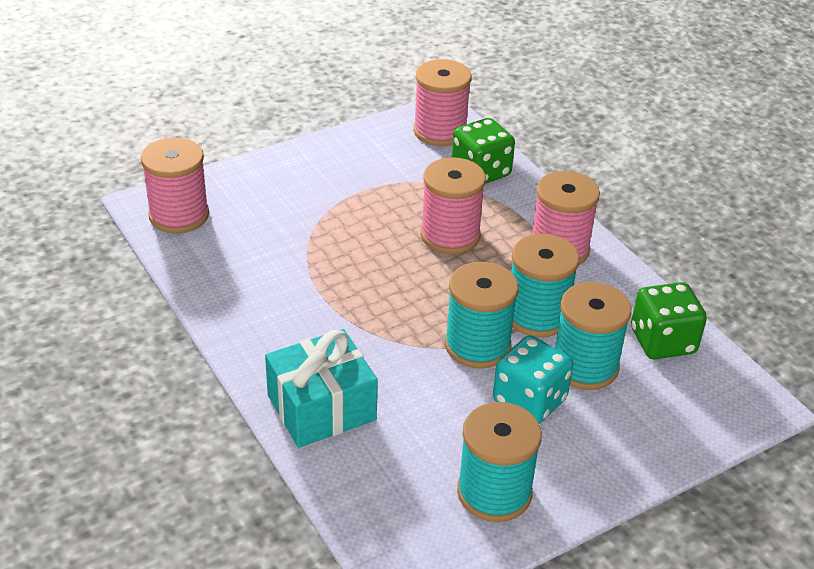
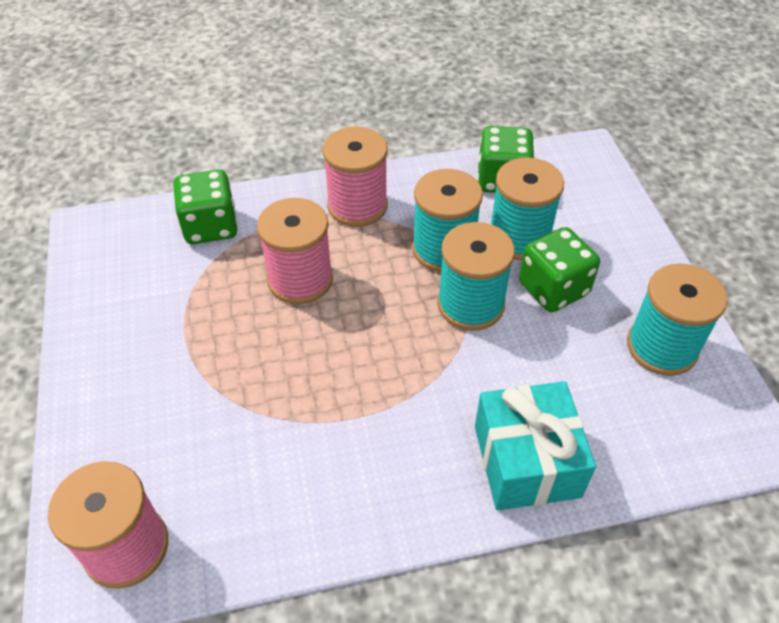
camera: 70 degrees left, 10 degrees up
(440, 131) = (121, 239): pink spool -> none
(529, 401) = (553, 288): turquoise dice -> green dice

